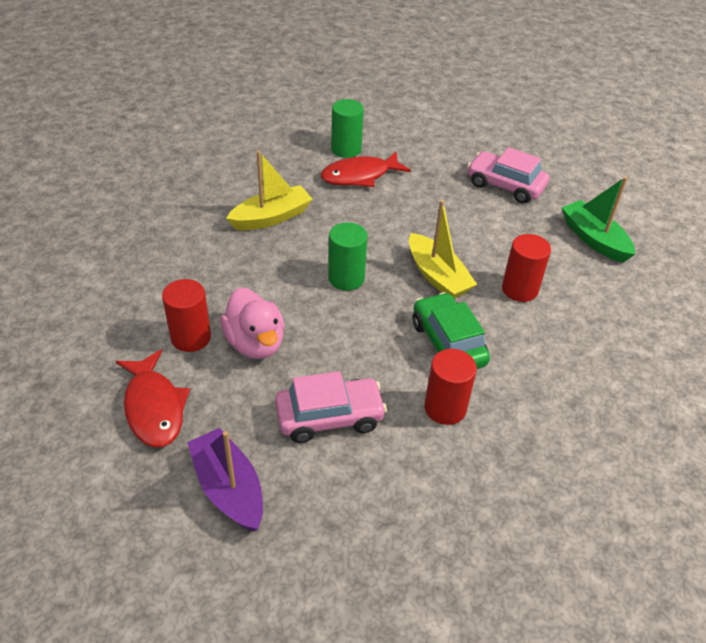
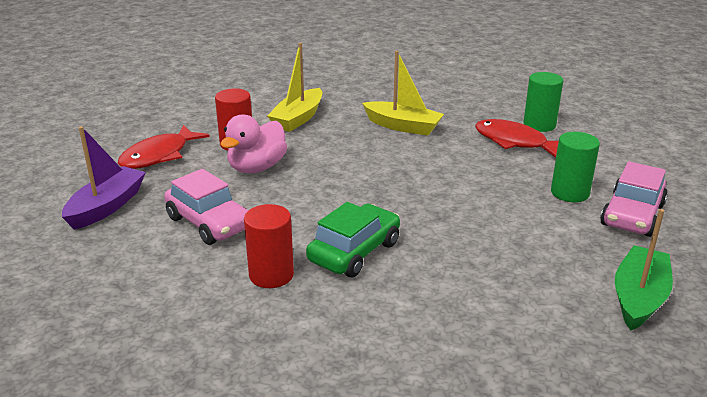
camera: 60 degrees right, 15 degrees down
(346, 278) = (375, 178): green cylinder -> green cylinder (570, 193)
(437, 276) = (436, 219): yellow boat -> yellow boat (298, 118)
(505, 185) = (632, 215): pink car -> pink car turned 150 degrees counterclockwise
(519, 289) = (482, 270): red cylinder -> none

